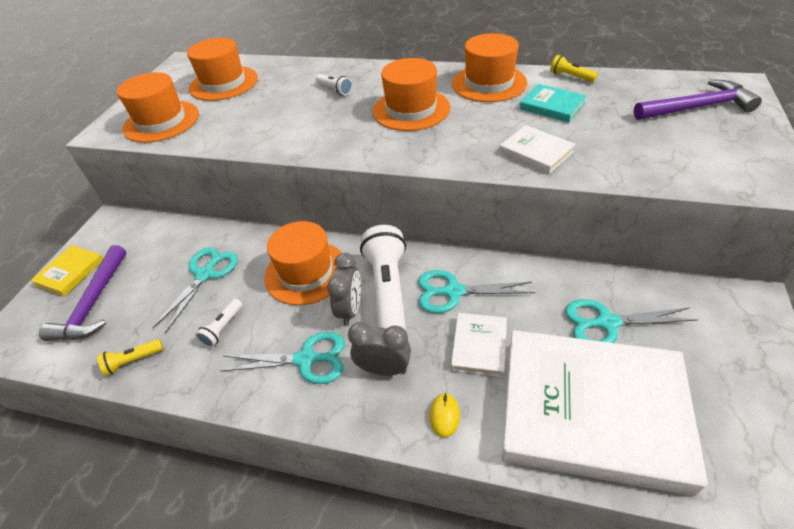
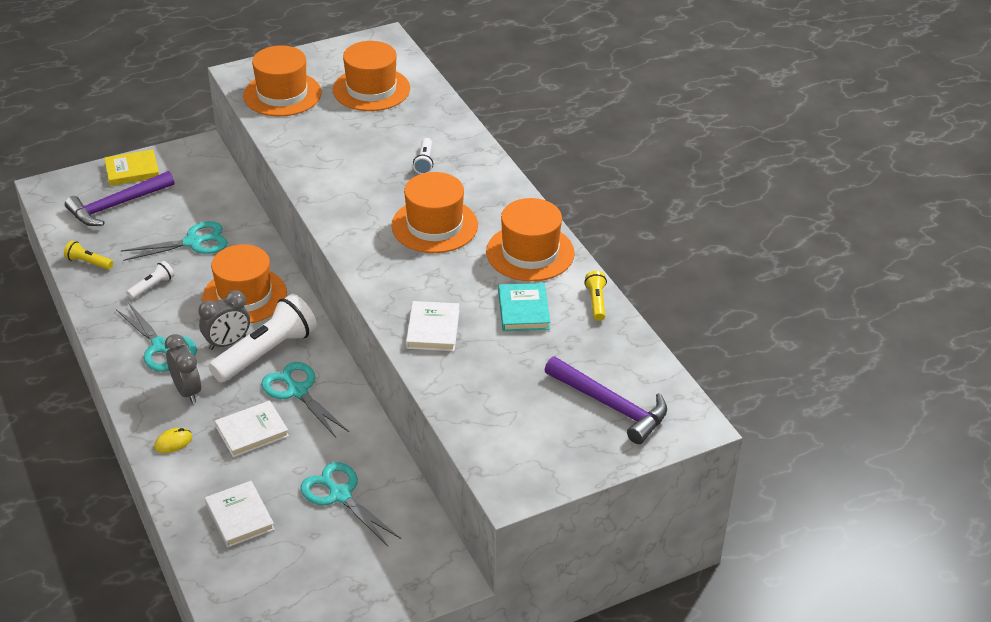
camera: 45 degrees right, 5 degrees down
(222, 328) = (152, 287): white flashlight -> white flashlight turned 150 degrees clockwise
(591, 412) = (239, 517): white book -> white book, size x0.42

